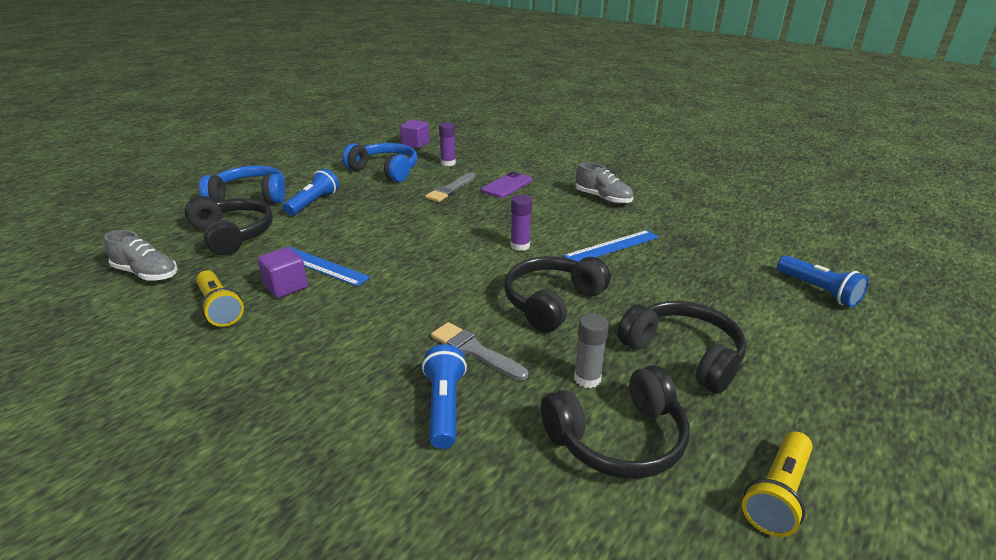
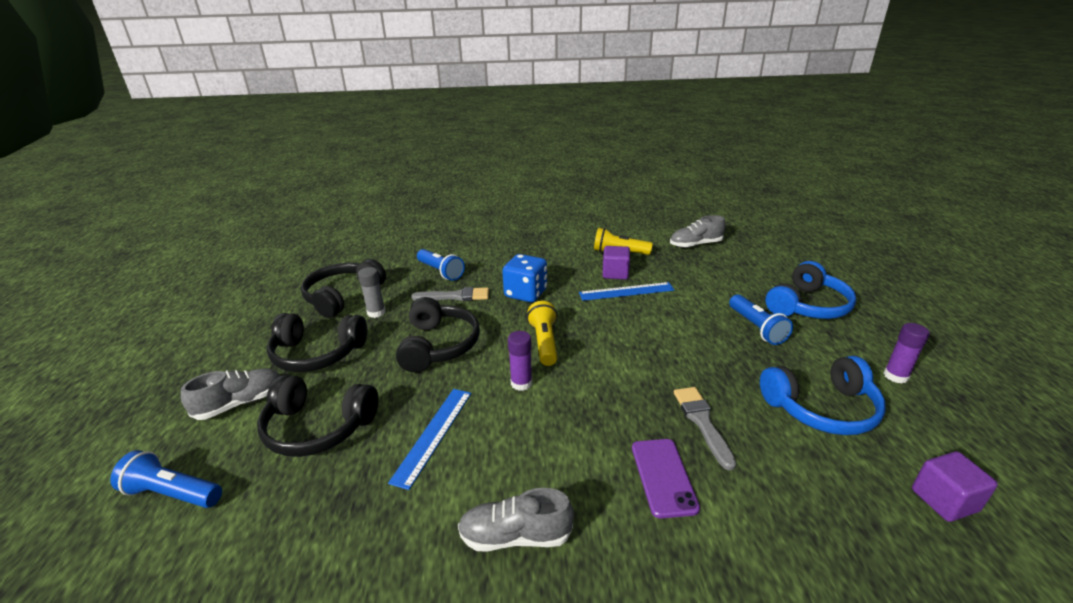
camera: 140 degrees right, 0 degrees up
(233, 235) = (724, 279): black headphones -> black headphones (318, 428)
(402, 312) = (525, 293): none -> blue dice
(448, 163) = (809, 479): purple glue stick -> purple glue stick (895, 376)
(774, 337) = (240, 403): none -> grey shoe
(777, 494) = (253, 309): yellow flashlight -> yellow flashlight (544, 342)

